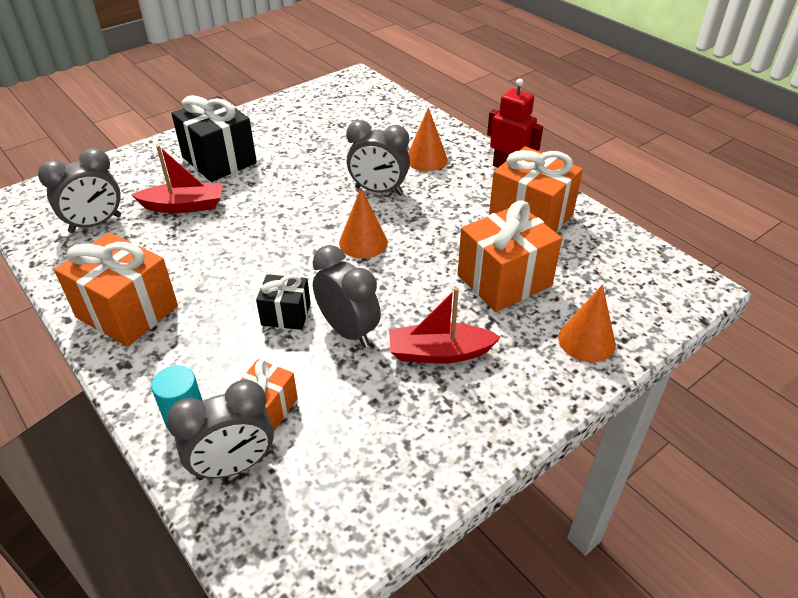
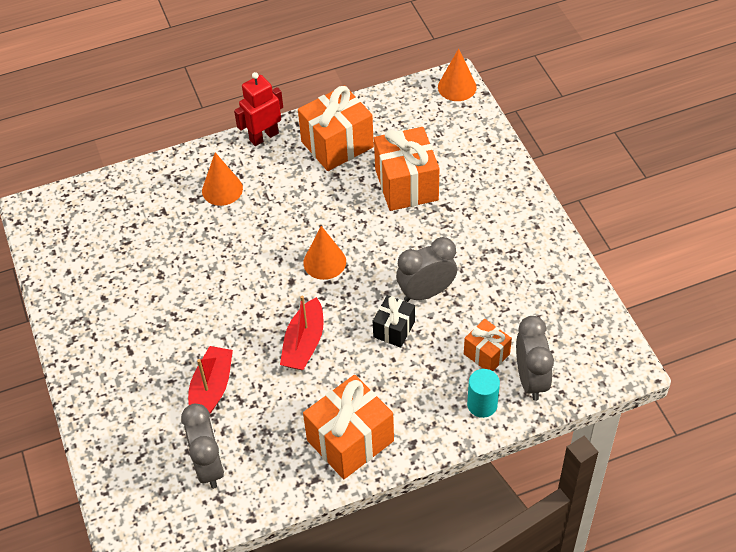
camera: 70 degrees left, 10 degrees up
(219, 160) = (142, 353): black gift -> none
(378, 191) = (255, 235): grey clock -> none
(439, 353) = (467, 243): red boat -> red boat (304, 343)
(586, 341) = (483, 160): orange cone -> orange cone (457, 87)

